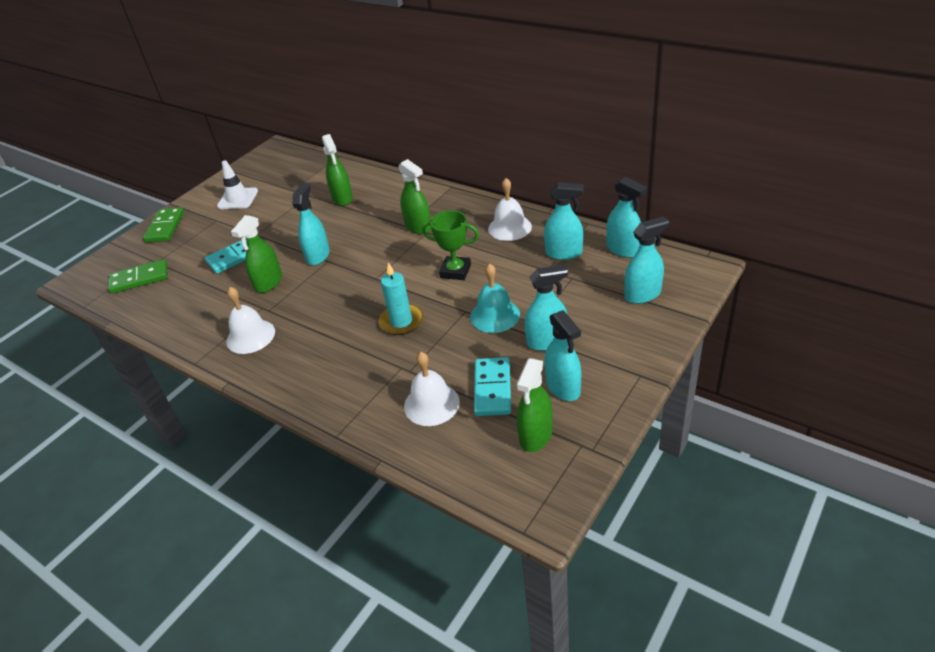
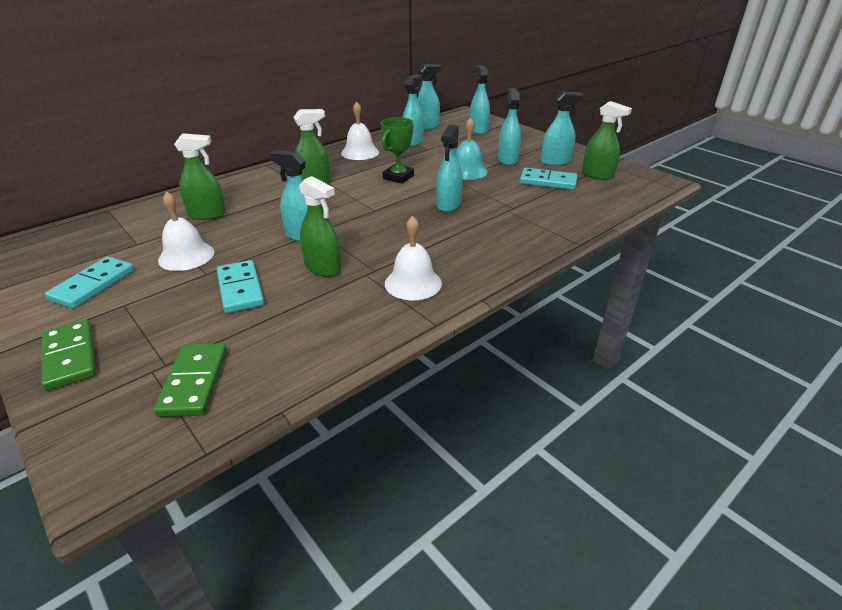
camera: 80 degrees left, 5 degrees down
(165, 227) = (70, 357): green domino -> green domino turned 45 degrees clockwise
(238, 199) = (93, 285): white traffic cone -> turquoise domino
(401, 321) = (448, 204): turquoise candle -> turquoise spray bottle
(431, 404) = (556, 203): white bell -> white bell (186, 256)

